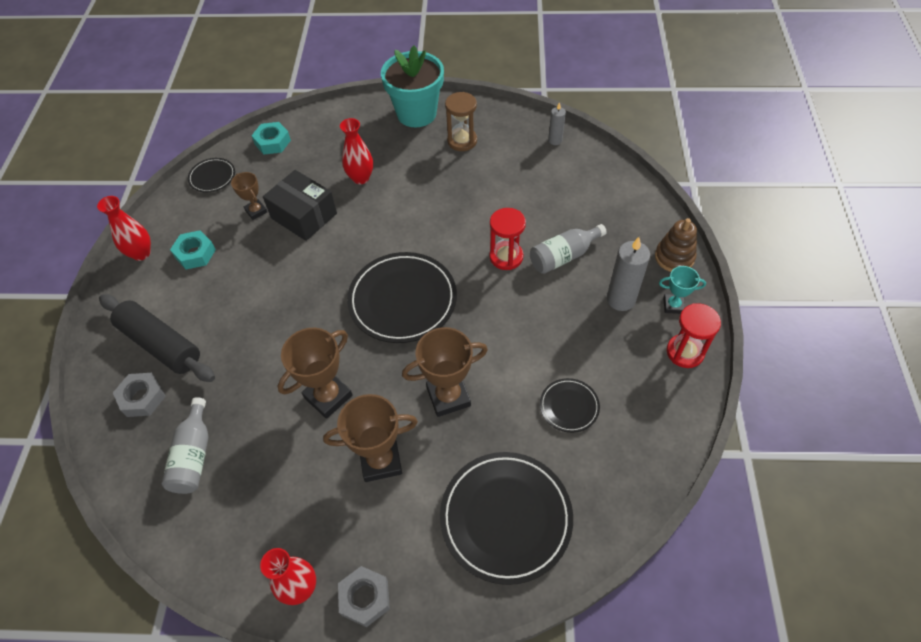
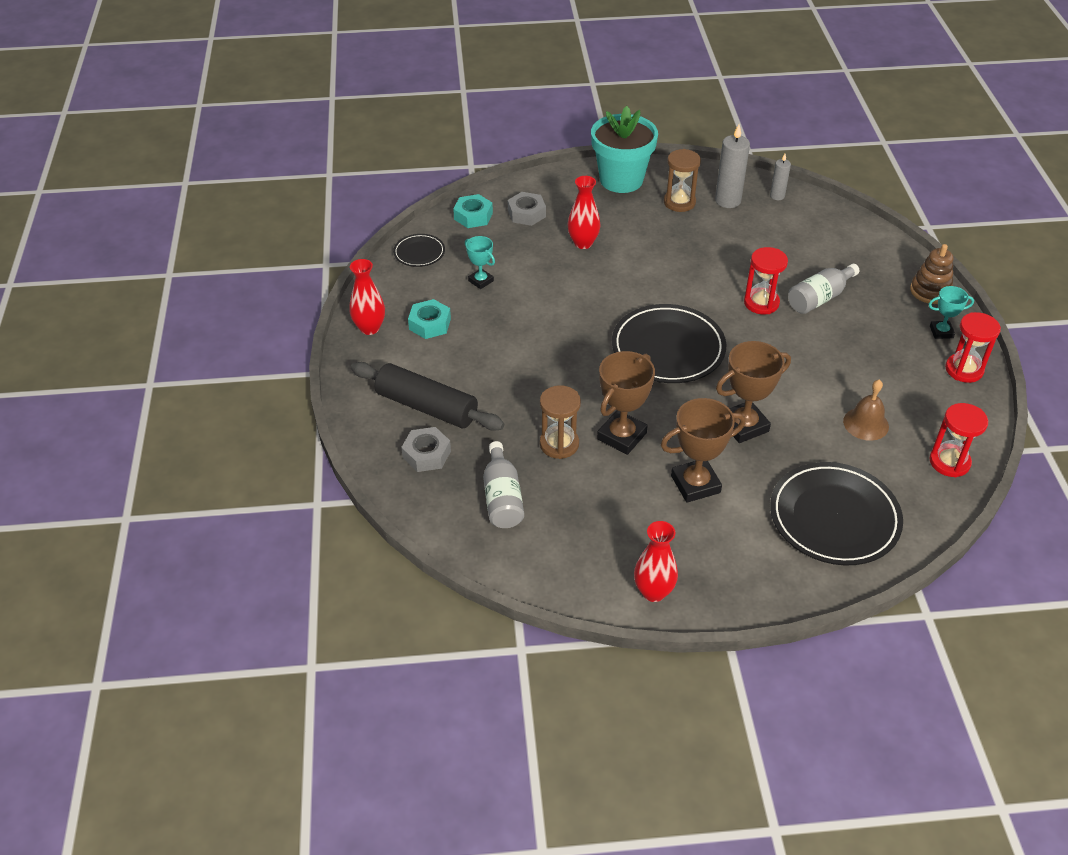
camera: 10 degrees left, 10 degrees down
(256, 211) = (481, 281): brown trophy -> turquoise trophy
(267, 399) = (559, 444): none -> brown hourglass
(304, 216) = (535, 281): black box -> none
(365, 598) = (720, 593): grey nut -> grey nut (526, 213)
(569, 406) = (866, 423): black plate -> brown bell
(621, 299) = (888, 331): grey candle -> grey candle (727, 200)
(641, 462) = (949, 462): none -> red hourglass

